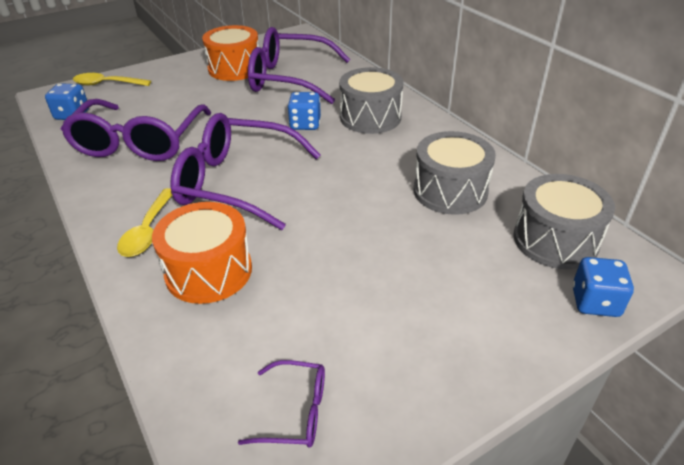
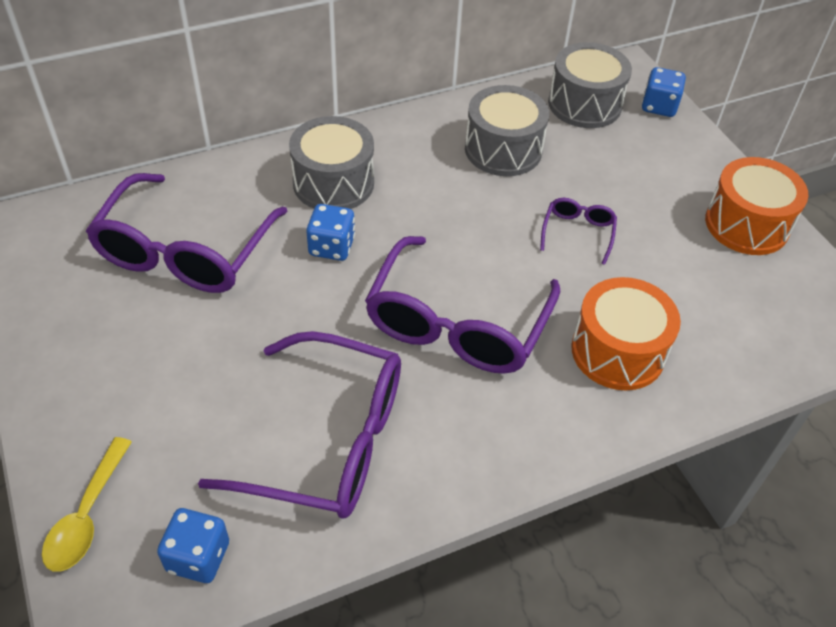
camera: 85 degrees left, 10 degrees up
(148, 231) = (545, 412): yellow spoon -> none
(235, 68) = (112, 318): orange drum -> orange drum (746, 224)
(296, 412) = (780, 294): purple glasses -> purple glasses (578, 232)

